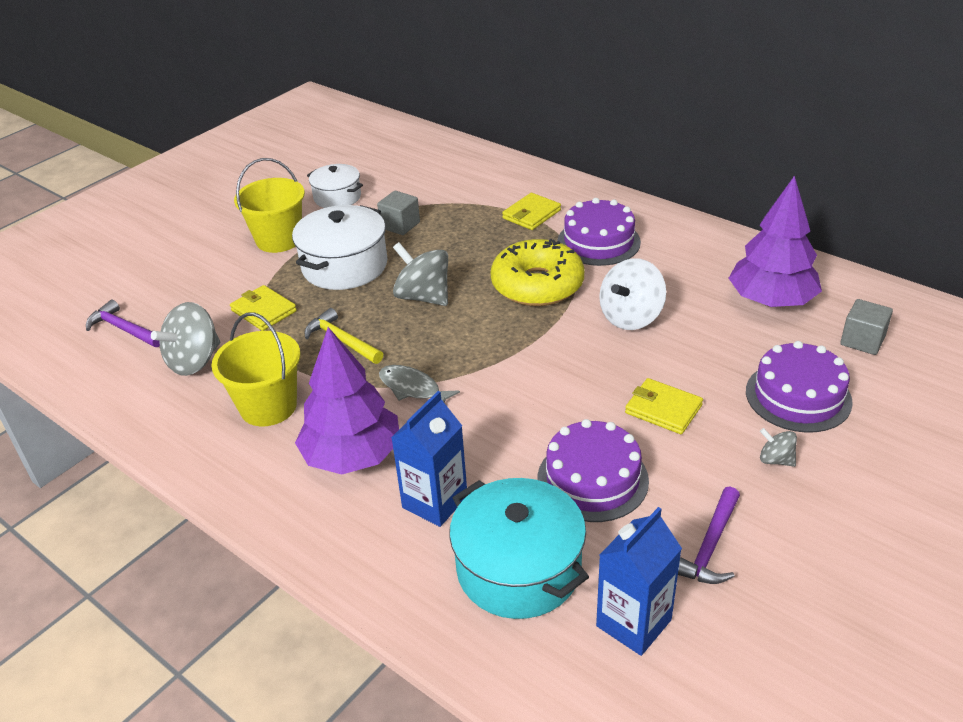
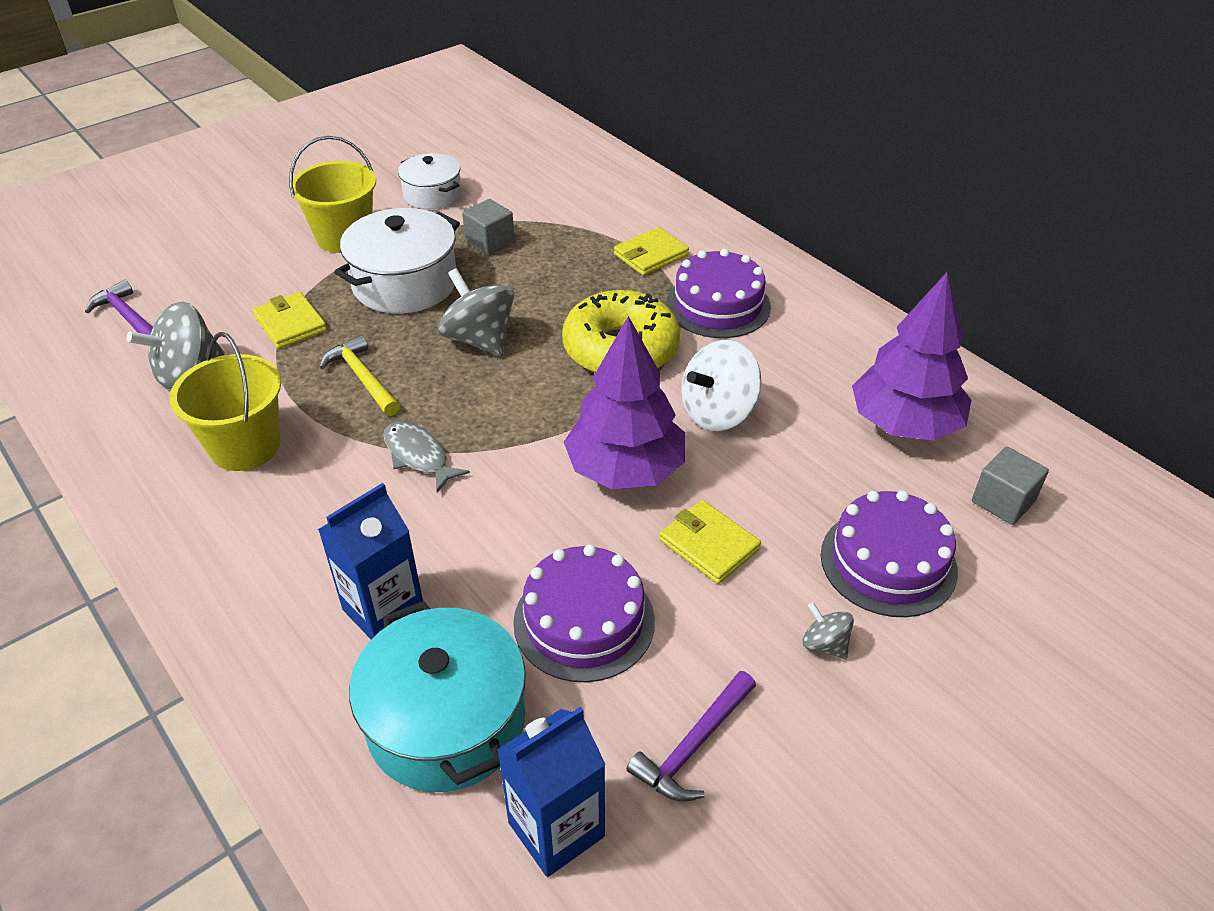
camera: 10 degrees right, 5 degrees up
(353, 456) = (313, 530): purple tree -> purple tree (625, 470)

